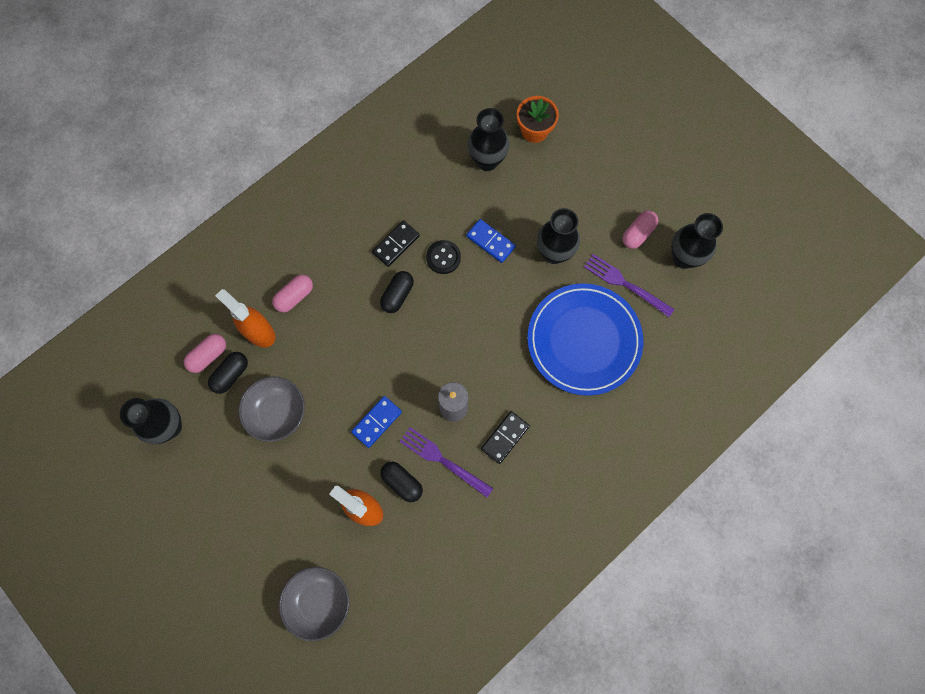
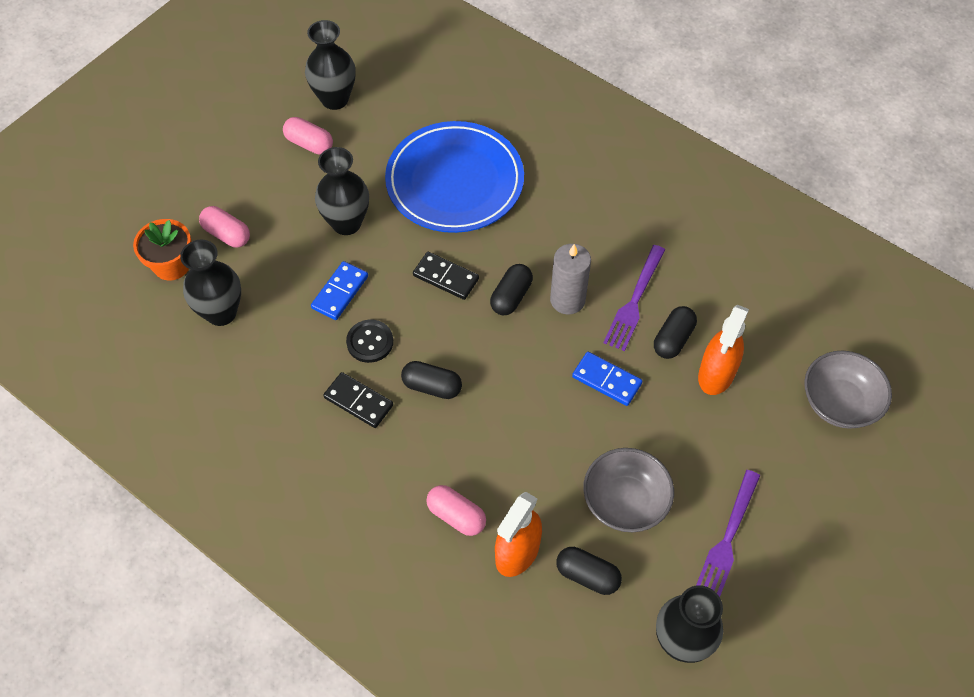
camera: 100 degrees left, 15 degrees down
(208, 356) = (567, 614): pink capsule -> pink capsule (227, 234)
(464, 365) = (511, 296): none -> black capsule
(505, 437) = (590, 243): black domino -> black domino (446, 277)
(624, 284) = (376, 150): purple fork -> purple fork (727, 540)

